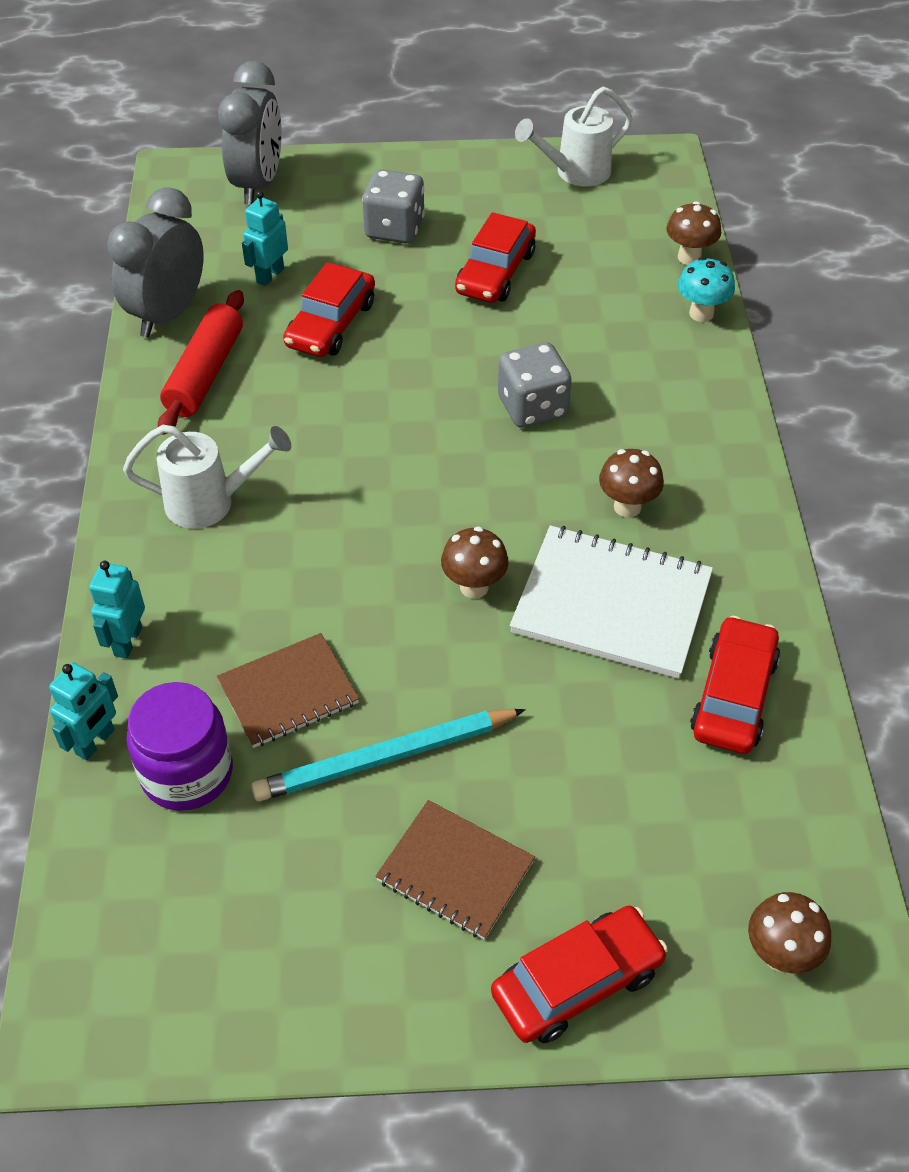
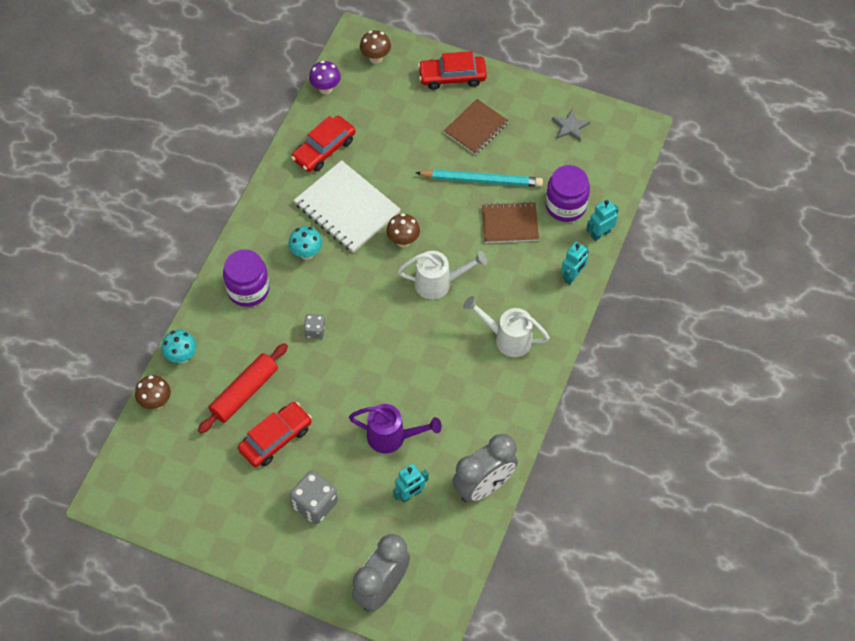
camera: 155 degrees left, 10 degrees up
(204, 373) = (479, 429): red rolling pin -> red rolling pin (245, 392)
(242, 966) = (570, 126): none -> grey star
(331, 324) = (392, 437): red car -> purple watering can
(455, 871) = (476, 128): brown notebook -> brown notebook turned 75 degrees clockwise
(532, 407) = (315, 331): grey dice -> grey dice, size x0.56
(575, 173) = (171, 508): white watering can -> white watering can (439, 283)
(627, 507) = (306, 253): brown mushroom -> turquoise mushroom
(679, 424) = (248, 289): none -> purple jar
(829, 828) = (325, 89): none -> purple mushroom

